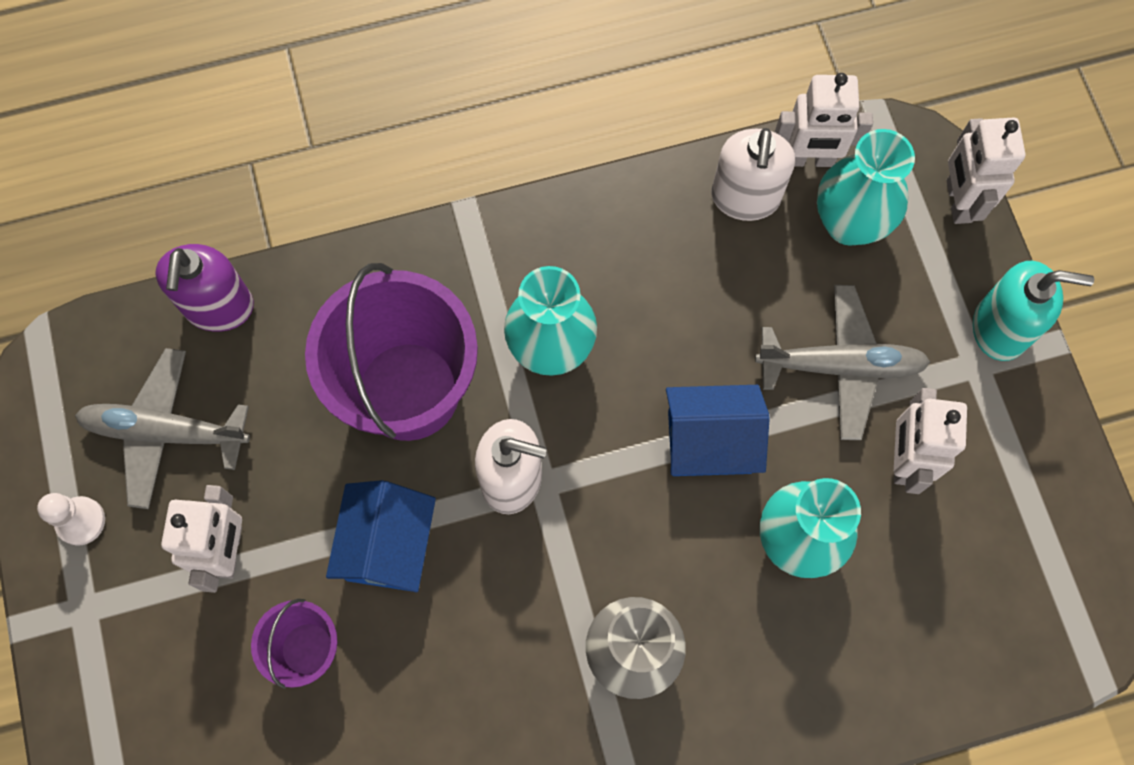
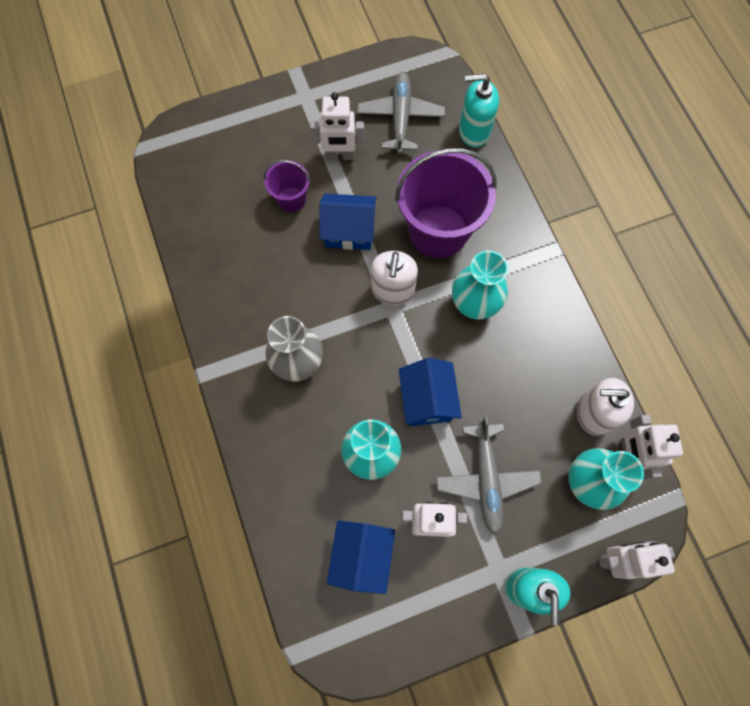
camera: 85 degrees right, 0 degrees up
(81, 521) = (349, 88): white pawn -> none
(219, 307) = (473, 132): purple soap dispenser -> turquoise soap dispenser
(955, 569) = (361, 556): none -> blue house

